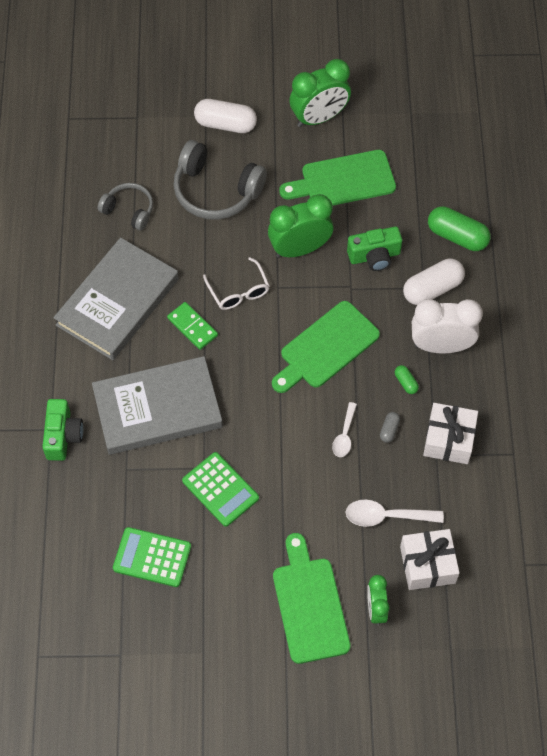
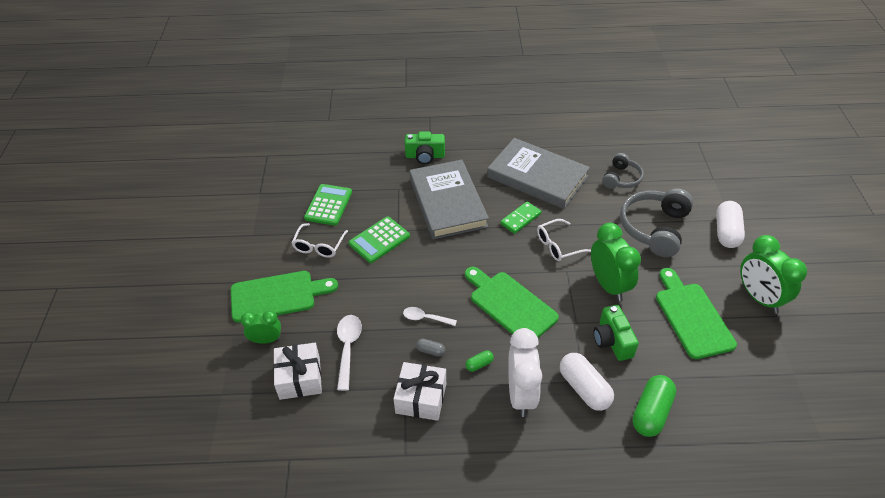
camera: 90 degrees right, 15 degrees down
(227, 562) = (319, 245): none -> white glasses

